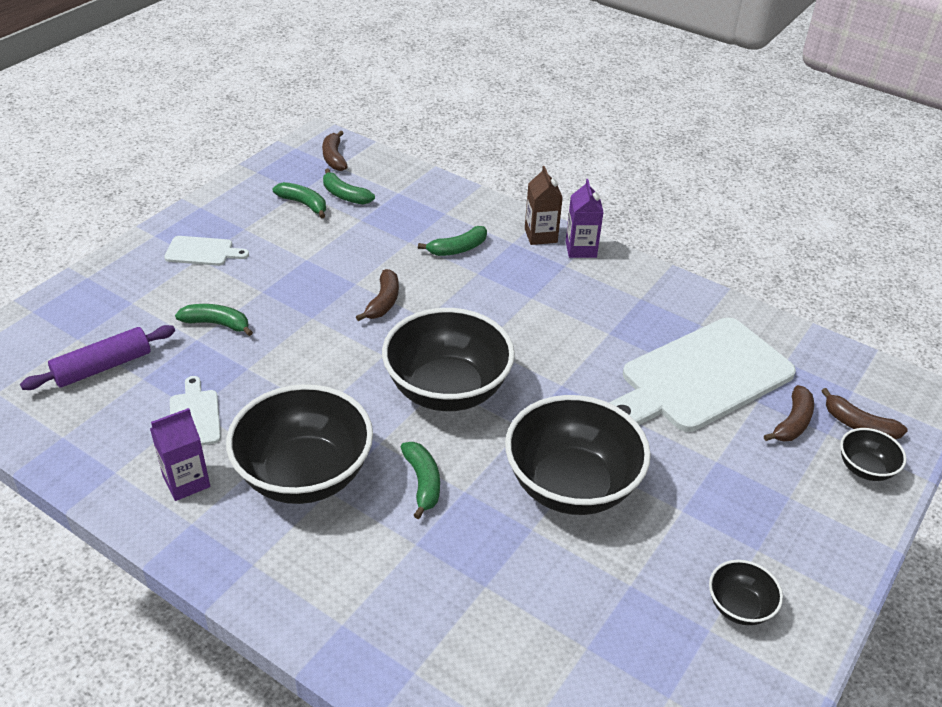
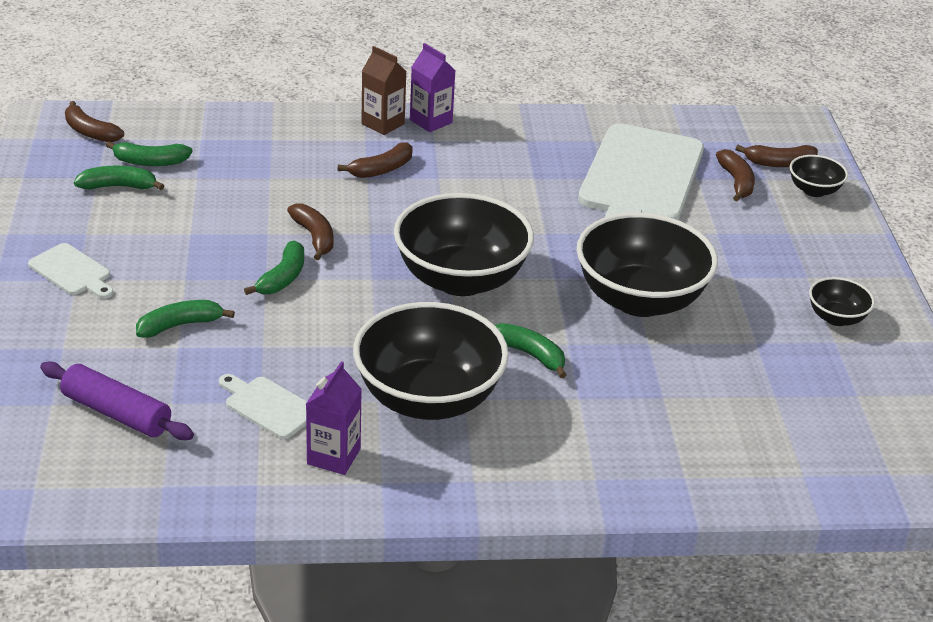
camera: 40 degrees left, 5 degrees down
(103, 367) = (116, 413): purple rolling pin -> purple rolling pin turned 75 degrees counterclockwise
(202, 252) = (72, 272): white cutting board -> white cutting board turned 75 degrees clockwise
(458, 249) = (323, 165): green banana -> green banana (282, 278)
(496, 271) = (381, 169): none -> brown banana

